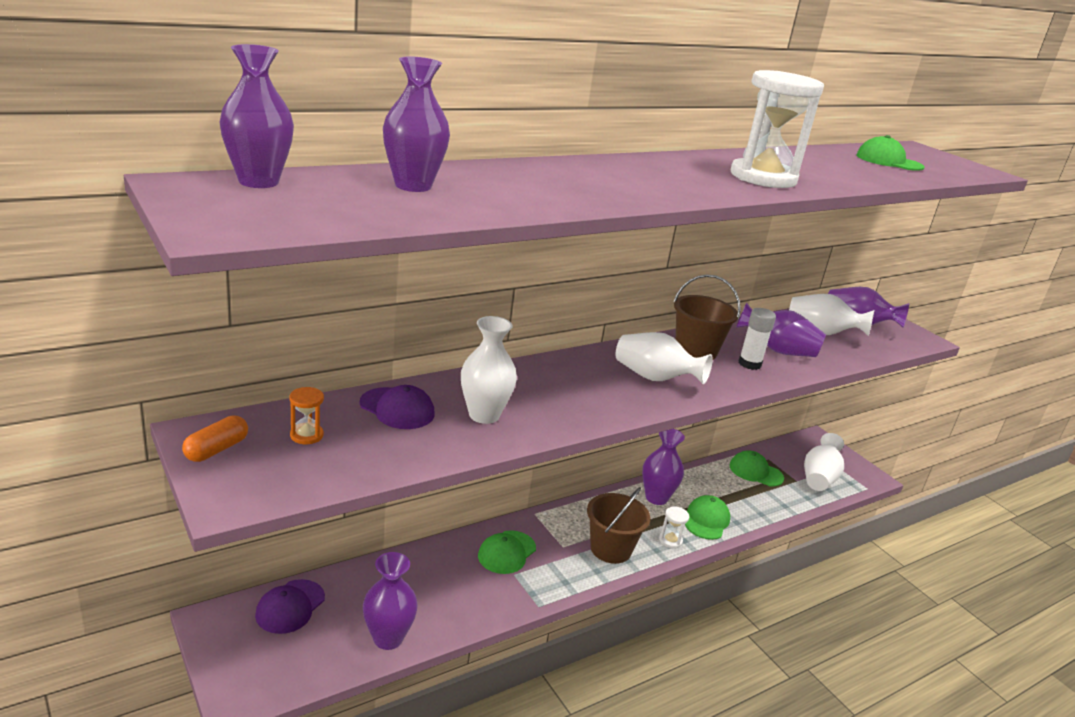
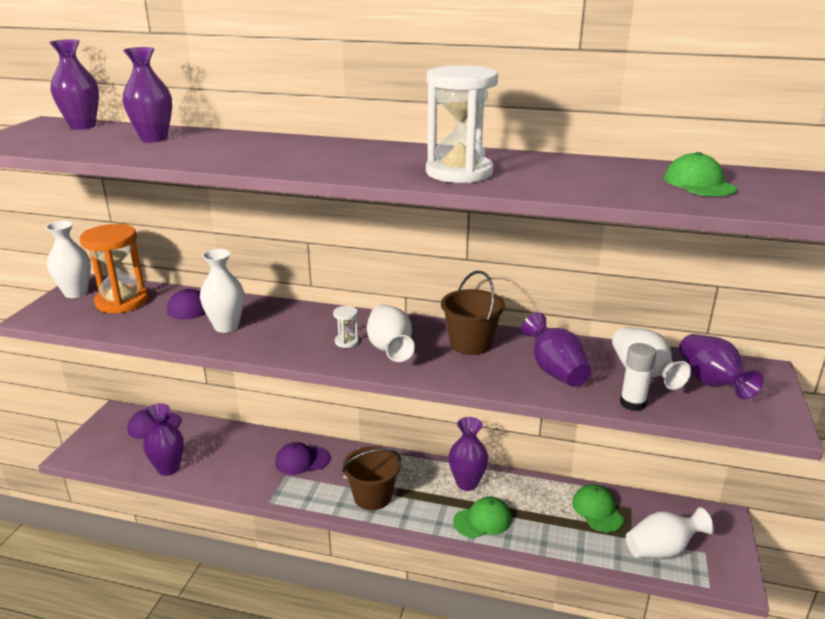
camera: 50 degrees right, 0 degrees up
(216, 449) = (76, 293): orange capsule -> white vase
(306, 435) = (122, 301): orange hourglass -> orange hourglass, size x2.33
(507, 552) = (302, 460): green cap -> purple cap
(670, 540) = (427, 517): white hourglass -> white hourglass (346, 342)
(749, 364) = (499, 369): white glue stick -> white glue stick (632, 403)

